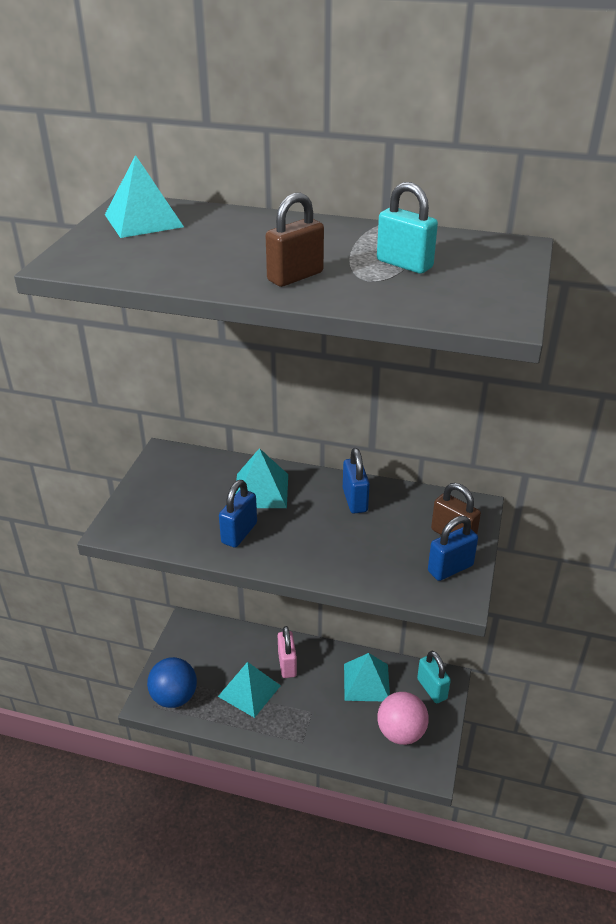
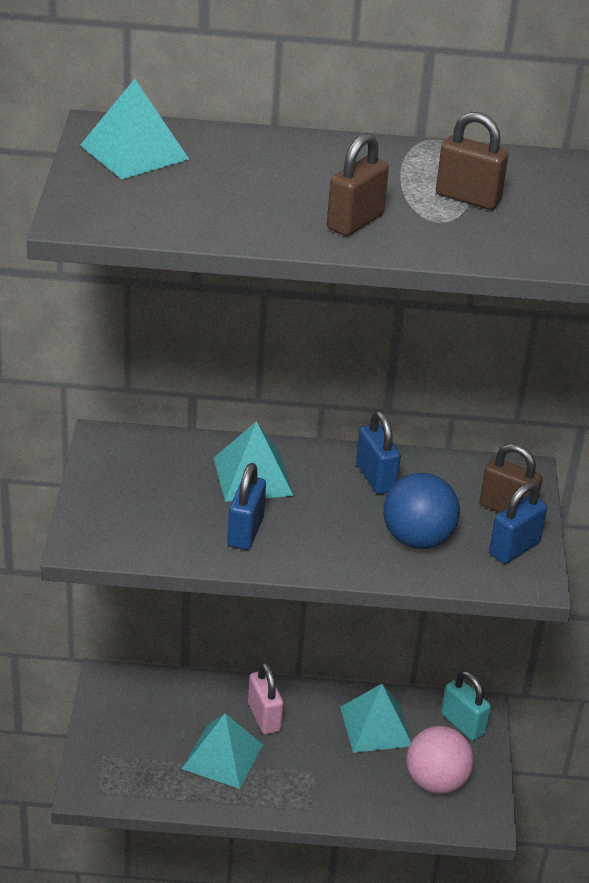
camera: 15 degrees left, 0 degrees up
(174, 697) = (122, 777): blue ball -> blue ball (417, 539)
(404, 264) = (468, 198): turquoise padlock -> brown padlock

